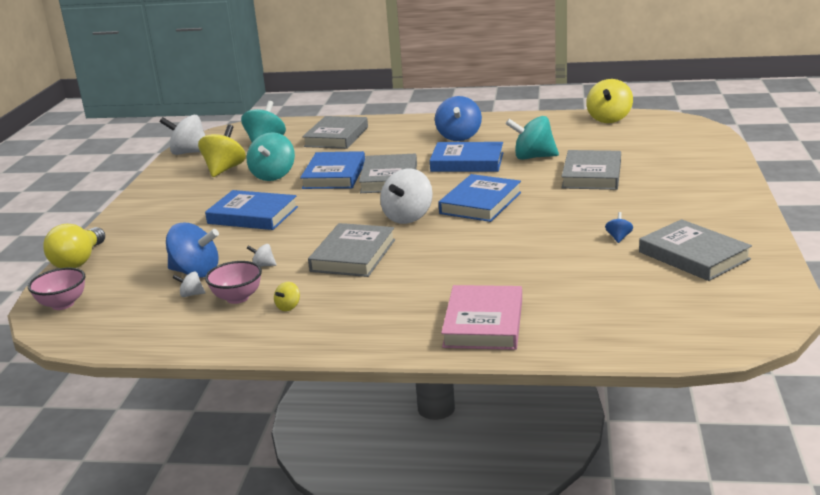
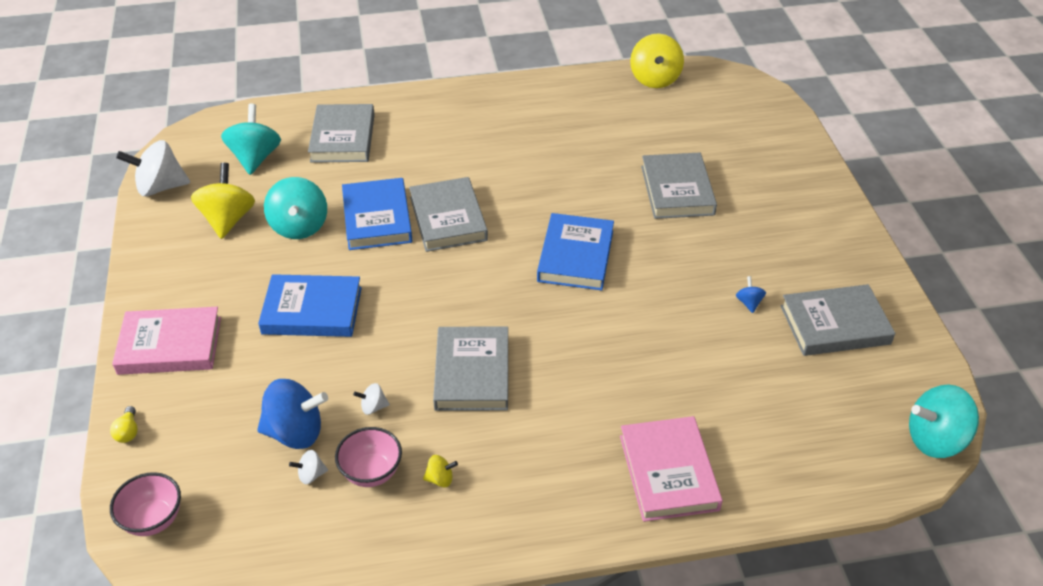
camera: 20 degrees left, 20 degrees up
(79, 261) = (128, 432): yellow light bulb -> yellow light bulb, size x0.45
(139, 224) = (170, 345): none -> pink book
(288, 307) = (440, 479): yellow spinning top -> yellow spinning top turned 105 degrees counterclockwise
(408, 217) = (504, 292): white spinning top -> none
(459, 137) = (495, 127): blue spinning top -> none
(467, 162) = (527, 177): blue book -> none
(533, 157) = (599, 161): turquoise spinning top -> turquoise spinning top (935, 439)
(693, 255) = (834, 325): grey book -> grey book turned 45 degrees counterclockwise

